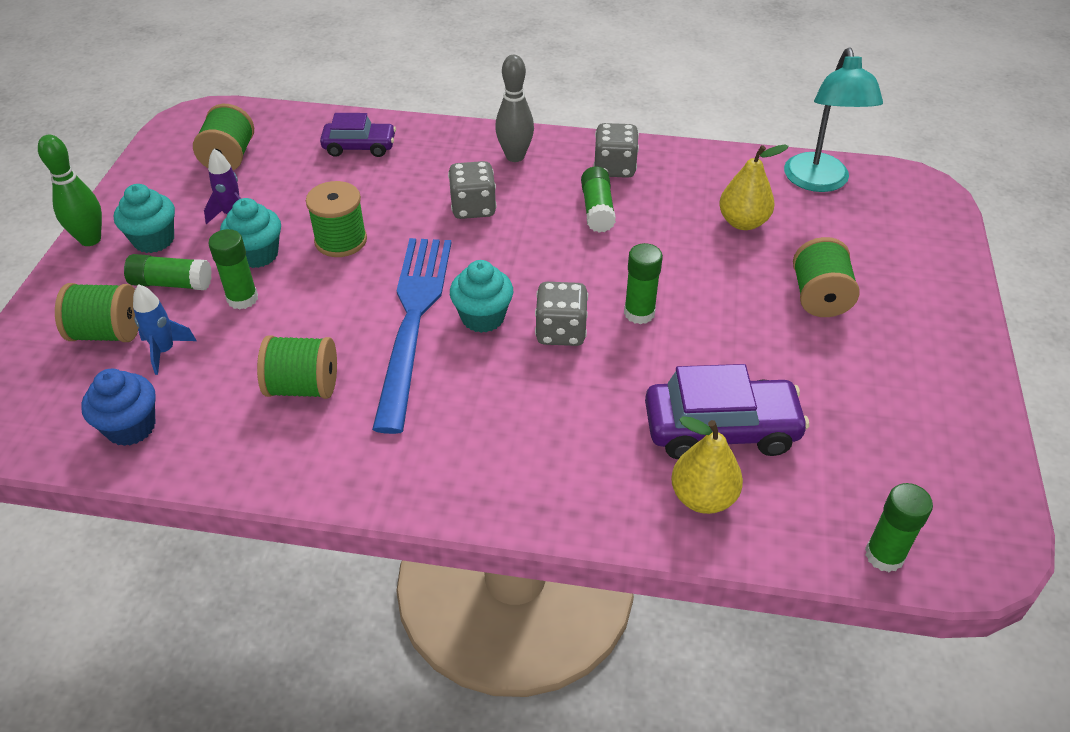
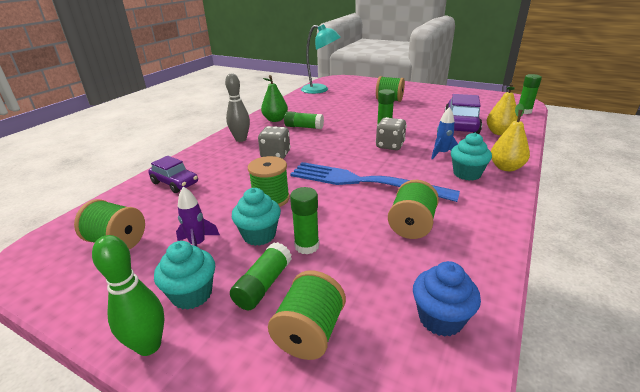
camera: 70 degrees left, 15 degrees down
(165, 351) = (350, 293): blue rocket -> blue rocket (442, 154)
(359, 147) = (175, 183): purple car -> purple car turned 105 degrees clockwise
(482, 317) = (370, 162): turquoise cupcake -> turquoise cupcake (467, 174)
(614, 168) = (275, 120): grey dice -> green pear
(743, 222) = (335, 104): yellow pear -> yellow pear (506, 167)

